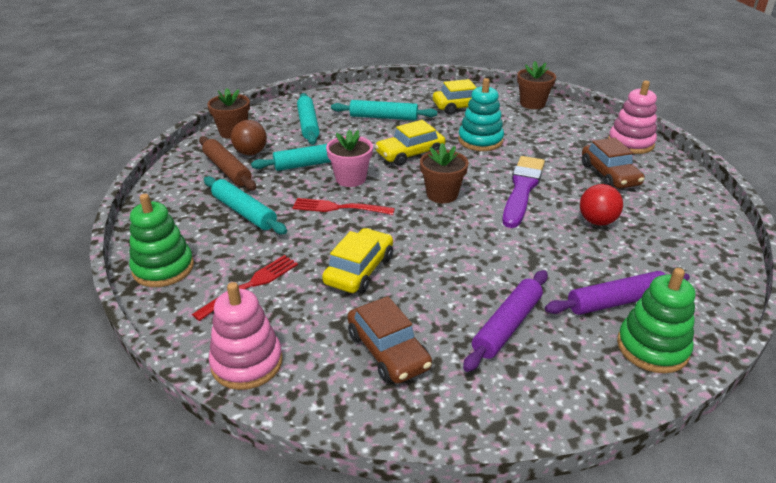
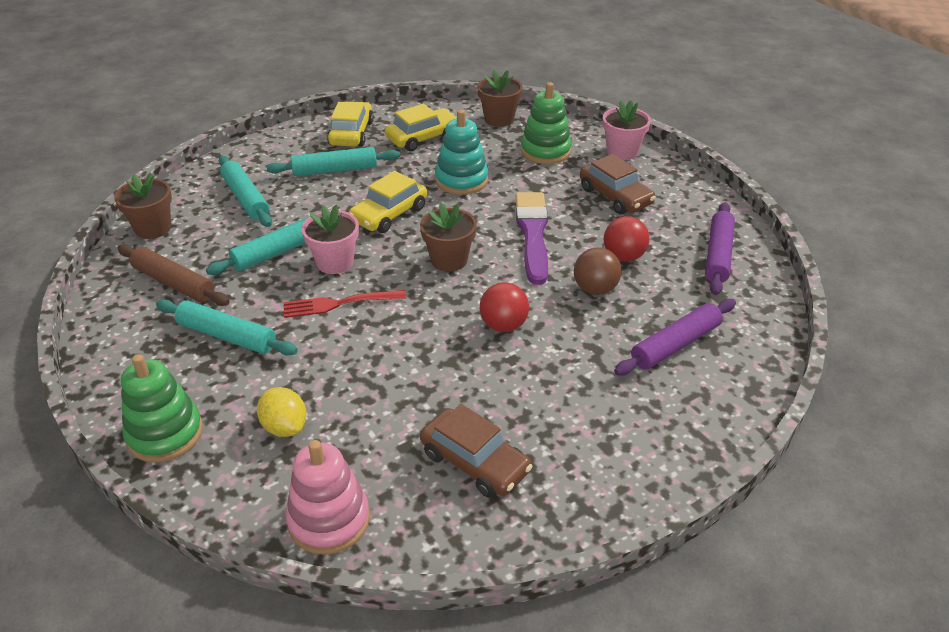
camera: 20 degrees left, 5 degrees up
(251, 153) = (192, 253): brown ball -> brown ball (595, 289)
(251, 285) = (285, 427): red fork -> yellow lemon
(359, 270) = (400, 376): yellow car -> yellow car (351, 133)
(464, 251) = (503, 325): none -> red ball
(507, 326) = (582, 400): purple rolling pin -> purple rolling pin (718, 255)
(630, 143) = (622, 152): pink stacking toy -> pink flower pot
(652, 348) = (725, 386): green stacking toy -> green stacking toy (545, 151)

